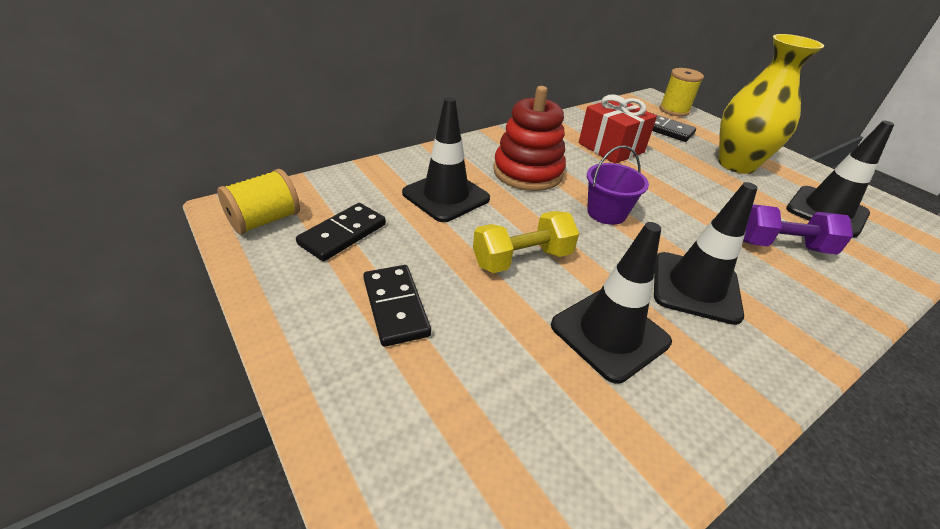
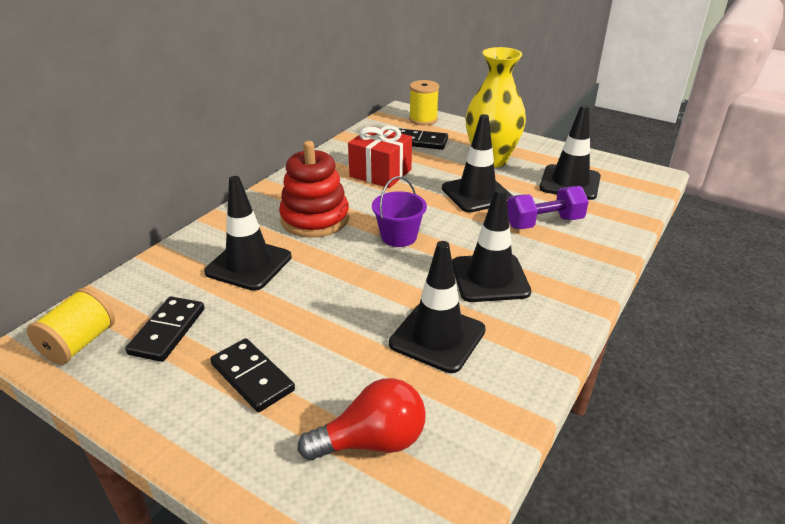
camera: 20 degrees left, 5 degrees down
(486, 430) = (372, 441): none -> red light bulb
(522, 259) = (343, 300): yellow dumbbell -> none
(709, 194) = (477, 194): none -> black traffic cone

